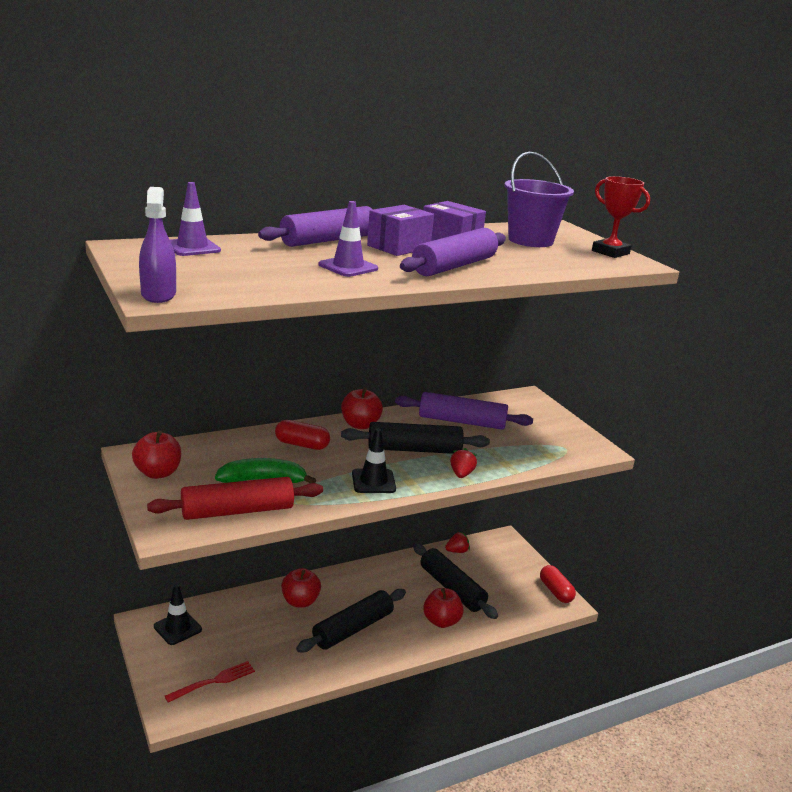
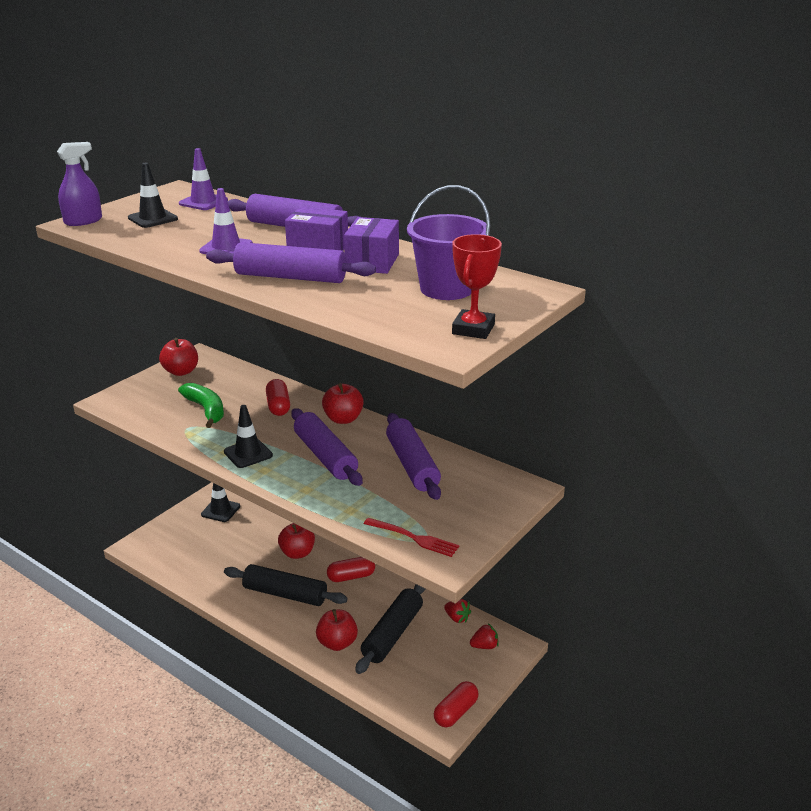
camera: 65 degrees right, 5 degrees up
(209, 271) = (153, 218): none -> black traffic cone
(214, 681) = (176, 550): red fork -> red fork (414, 538)
(237, 511) = (154, 415): red rolling pin -> none
(362, 583) = (351, 576): none -> red capsule
(414, 449) = (325, 456): black rolling pin -> purple rolling pin
(461, 474) = (303, 491): red strawberry -> red strawberry (484, 646)

